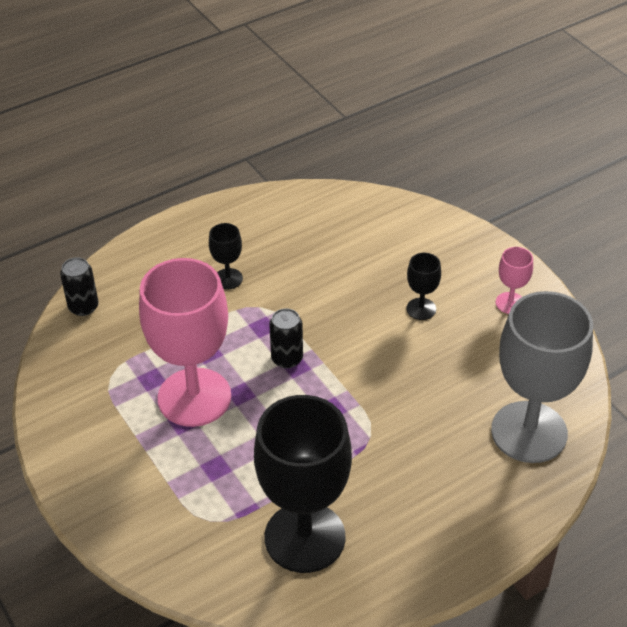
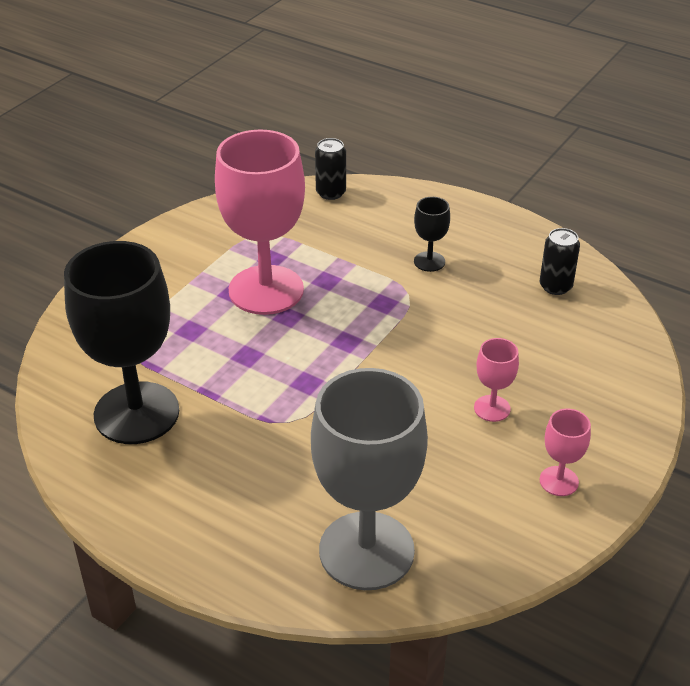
camera: 65 degrees right, 5 degrees down
(287, 358) = (352, 332): black can -> black can (555, 286)
(421, 309) = (492, 408): black goblet -> pink goblet

